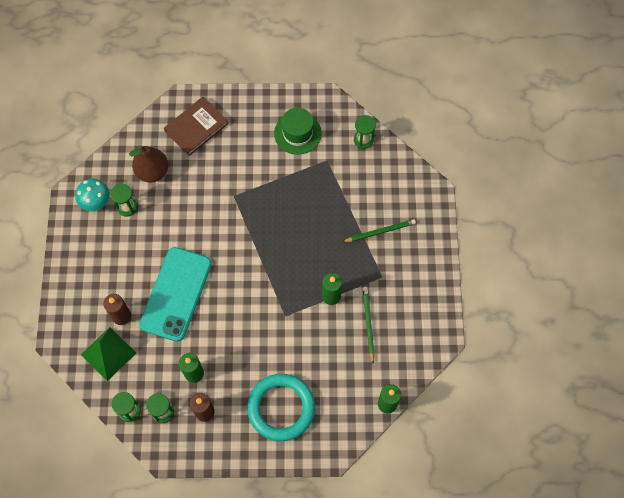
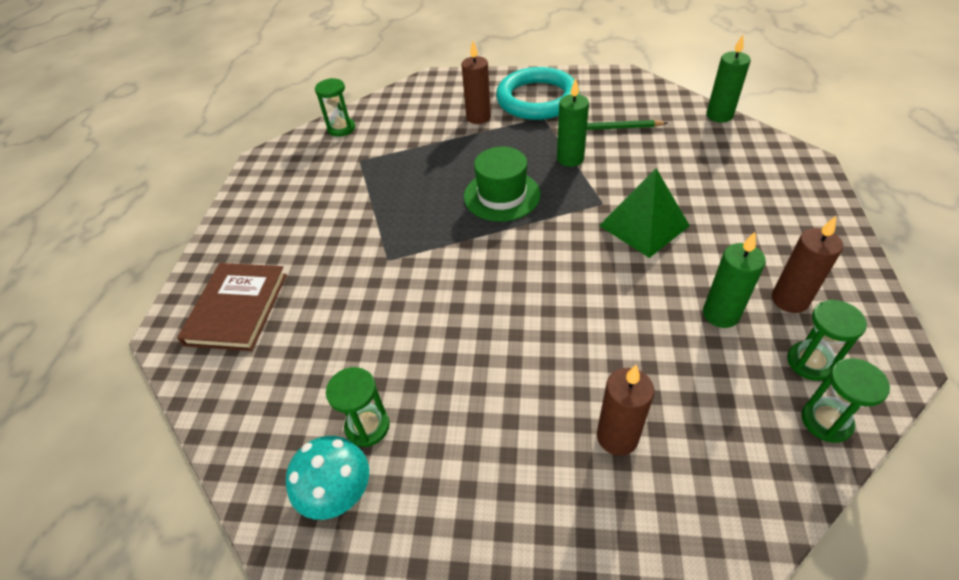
camera: 80 degrees left, 20 degrees down
(108, 353) = (706, 463): green pyramid -> green pyramid (643, 225)
(152, 171) = (301, 379): brown pear -> none
(176, 294) = (566, 340): turquoise phone -> none
(196, 127) = (237, 309): brown book -> brown book turned 45 degrees clockwise
(281, 408) = (754, 208): turquoise ring -> turquoise ring (537, 99)
(297, 133) = (304, 187): green hat -> green hat (502, 195)
(380, 231) = (478, 117): green pencil -> brown candle

